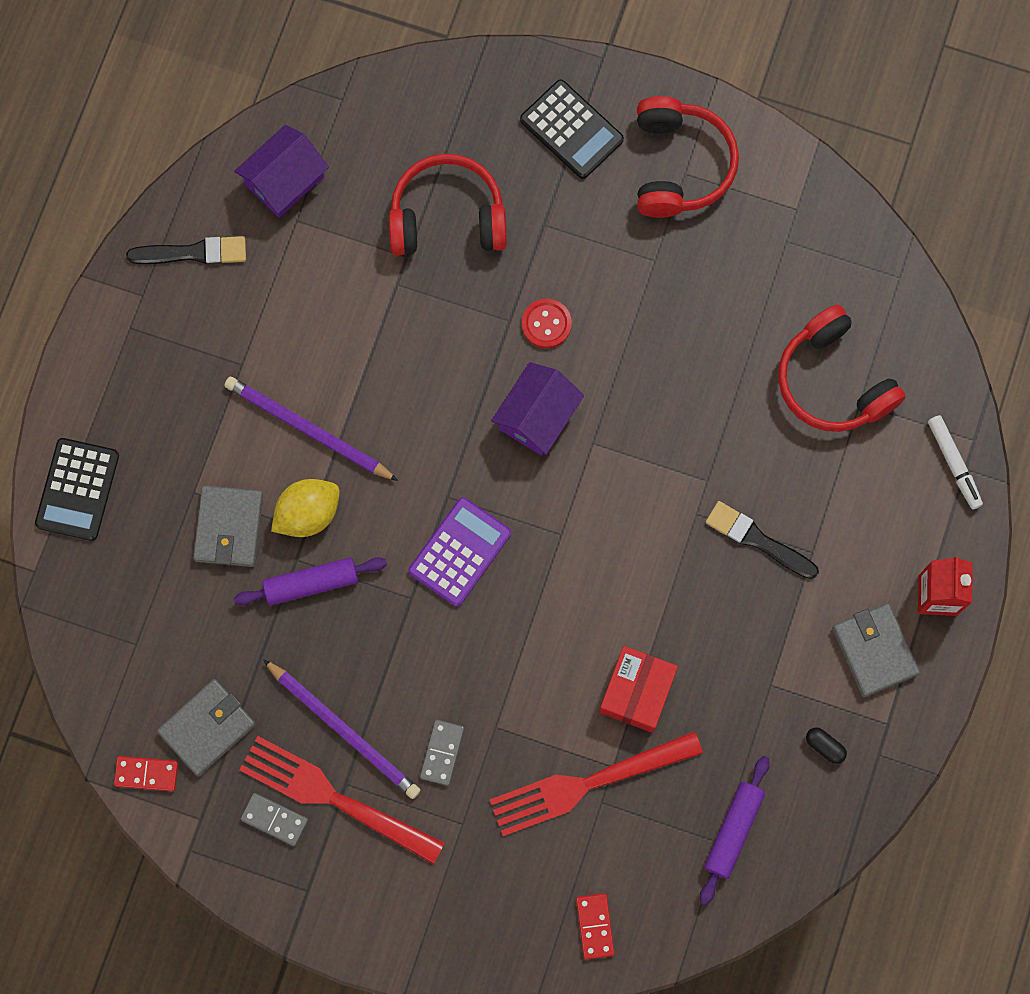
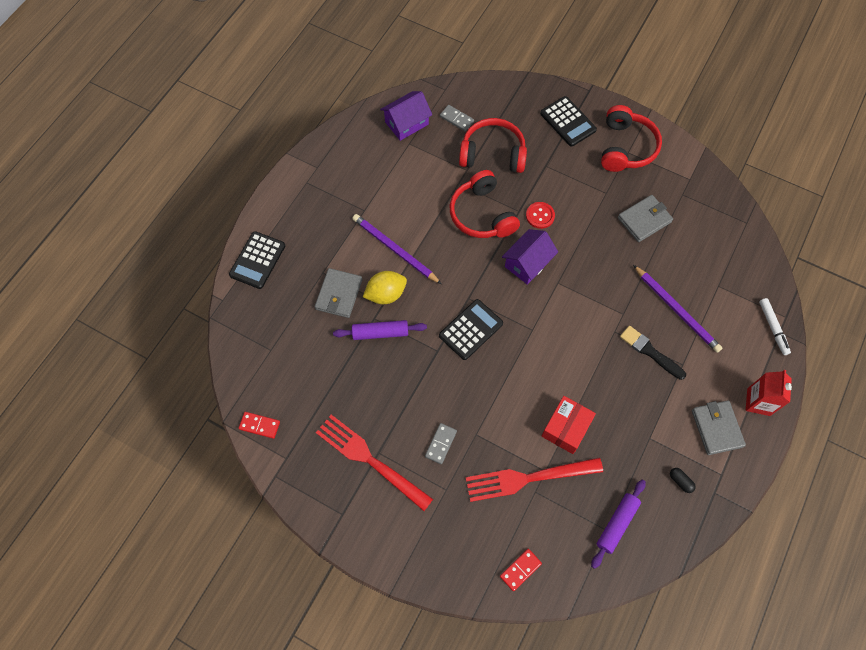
camera: 10 degrees right, 10 degrees down
(193, 253) = (349, 150): black brush -> none
(207, 728) = (302, 405): grey wallet -> grey wallet (644, 220)
(274, 819) = (331, 466): grey domino -> grey domino (456, 119)
(344, 730) = (383, 420): purple pencil -> purple pencil (676, 310)
(459, 552) = (470, 329): purple calculator -> black calculator
(595, 926) = (520, 570): red domino -> red domino turned 45 degrees clockwise
(833, 381) = (703, 271): red headphones -> red headphones (482, 214)

